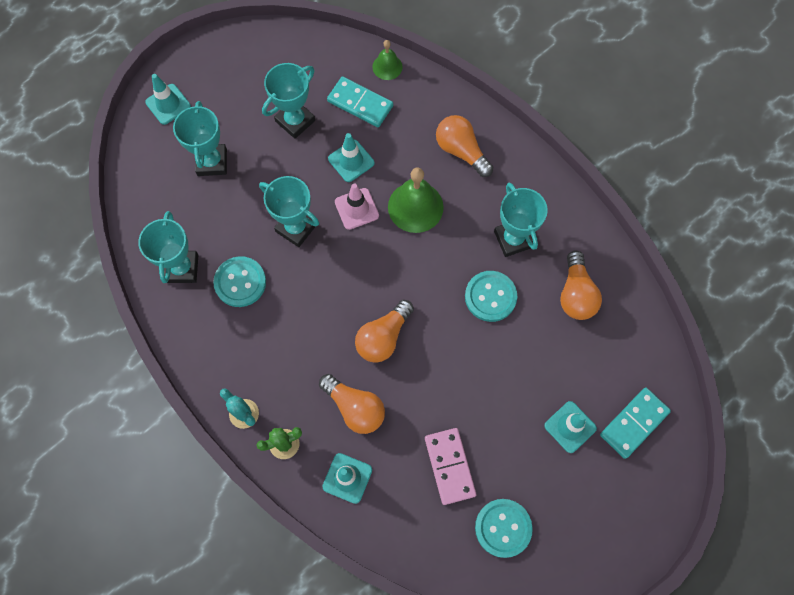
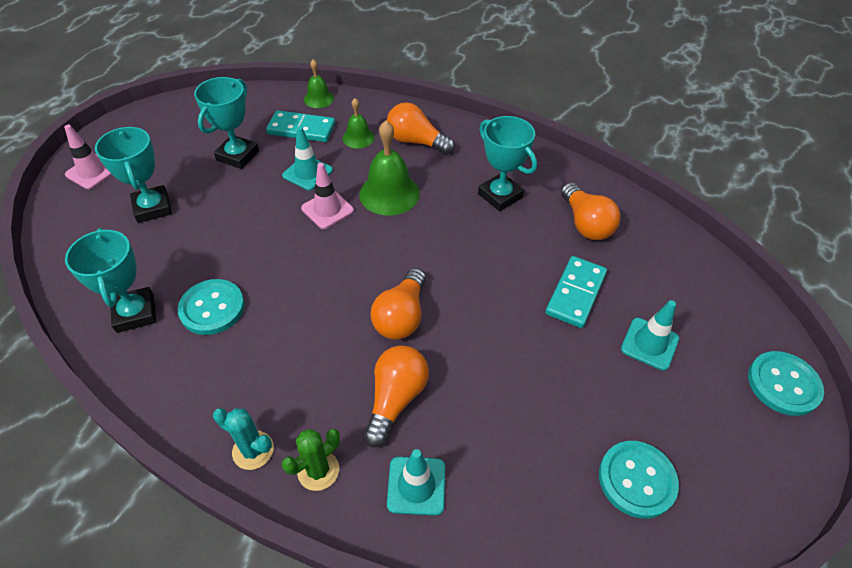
camera: 20 degrees left, 20 degrees down
(168, 104) = (92, 172): turquoise traffic cone -> pink traffic cone
(296, 228) = (265, 242): turquoise trophy -> none
(355, 407) = (395, 399): orange light bulb -> orange light bulb turned 90 degrees counterclockwise
(409, 130) = (358, 138): none -> green bell
(449, 466) = (537, 429): pink domino -> none
(490, 297) = (501, 248): turquoise button -> turquoise button (783, 384)
(634, 423) = (712, 320): turquoise domino -> turquoise domino (575, 293)

